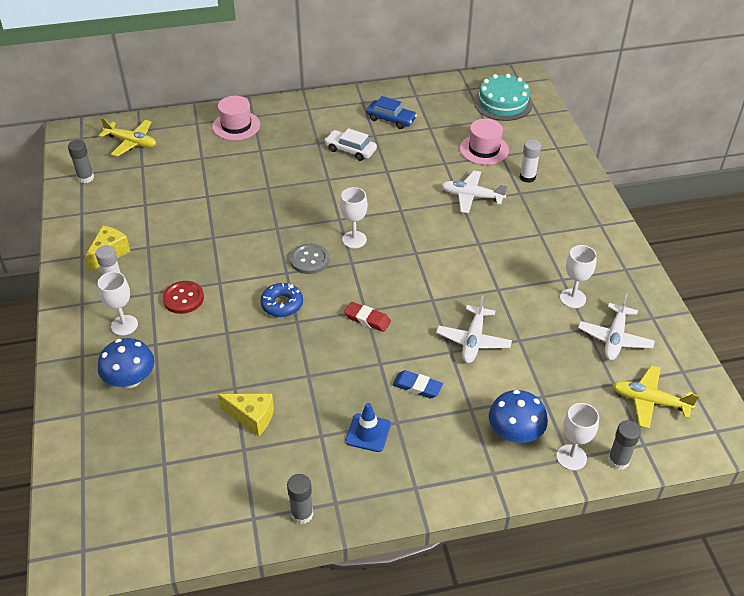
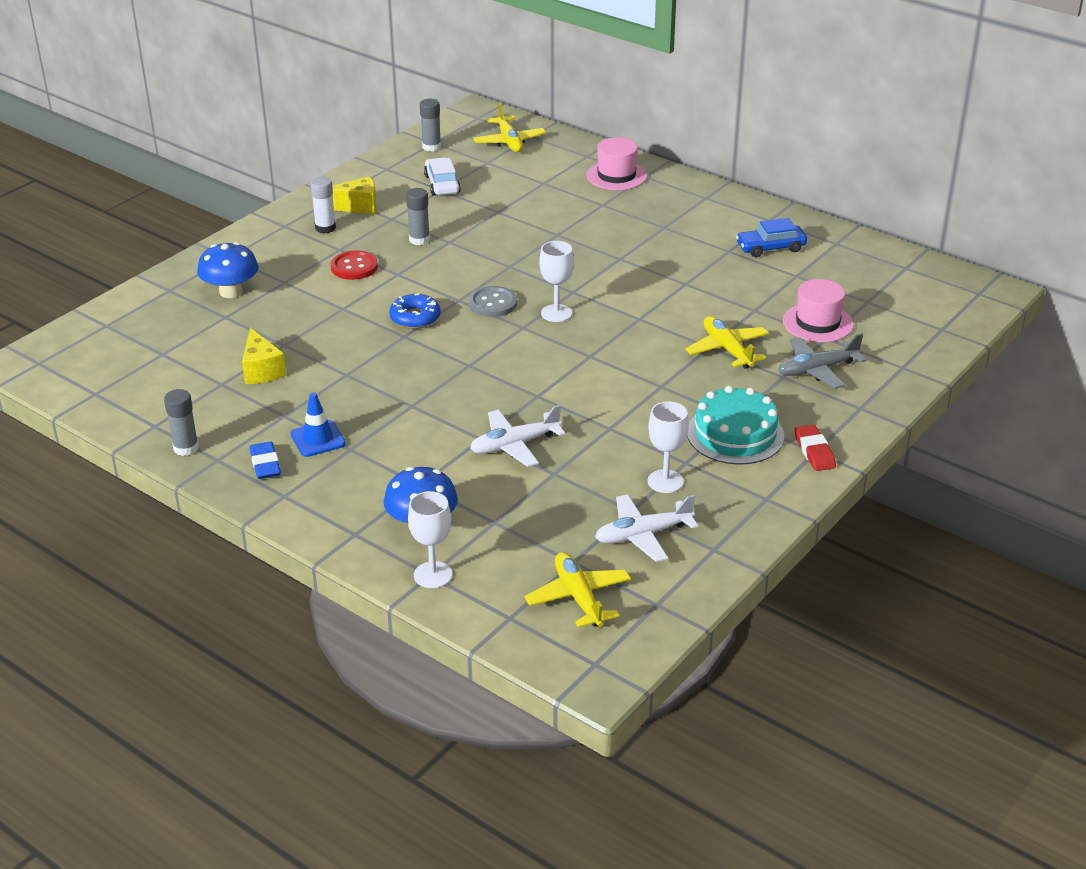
camera: 50 degrees right, 10 degrees down
(124, 325) = (286, 257): white goblet -> none
(350, 150) = (683, 249): white car -> white car (442, 184)
(367, 319) = (459, 371): red eraser -> red eraser (814, 452)
(391, 119) = (770, 248): blue car -> blue car turned 90 degrees clockwise
(417, 387) = (409, 440): blue eraser -> blue eraser (265, 464)
(471, 196) = (727, 349): white plane -> yellow plane
(503, 103) = (920, 299): turquoise cake -> turquoise cake (735, 434)
(527, 177) = (817, 370): white glue stick -> grey plane
(618, 460) = (465, 608): grey glue stick -> grey glue stick (419, 240)

